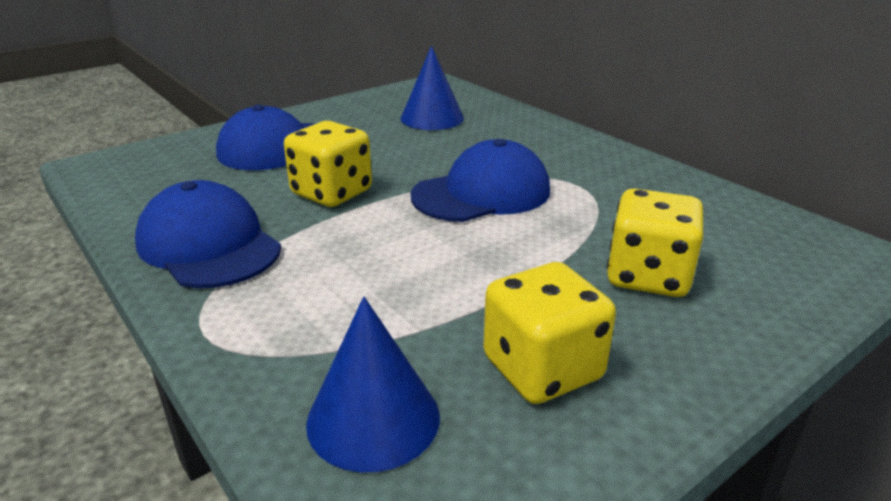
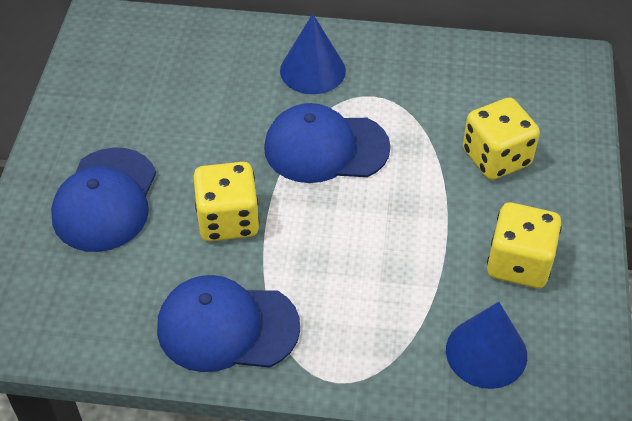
camera: 45 degrees left, 20 degrees up
(432, 118) = (171, 79): blue cone -> blue cone (312, 70)
(482, 193) = (325, 148): blue cap -> blue cap turned 105 degrees counterclockwise

